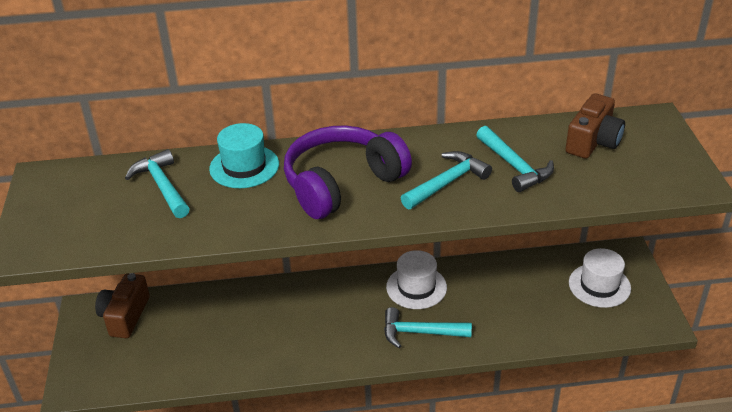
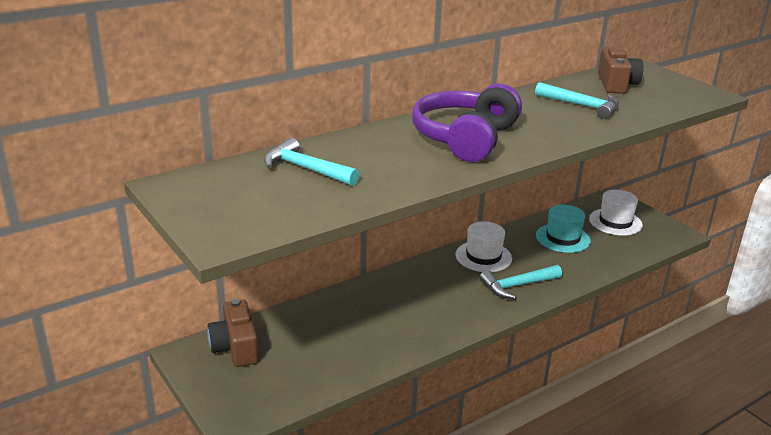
camera: 30 degrees left, 10 degrees down
(244, 166) = (366, 143): turquoise hat -> turquoise hat (563, 238)
(447, 183) = (546, 123): turquoise hammer -> none

